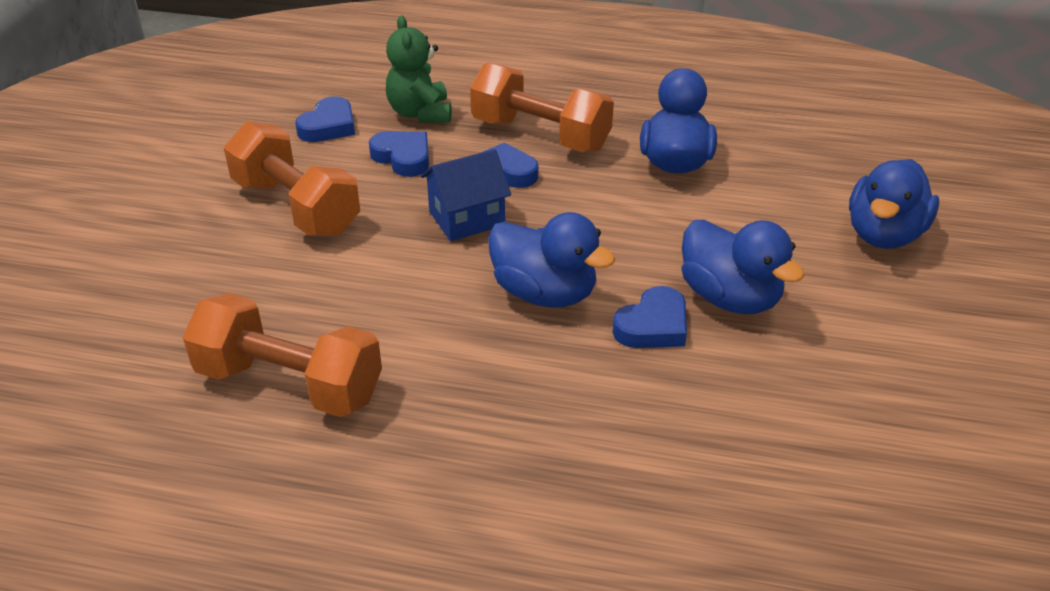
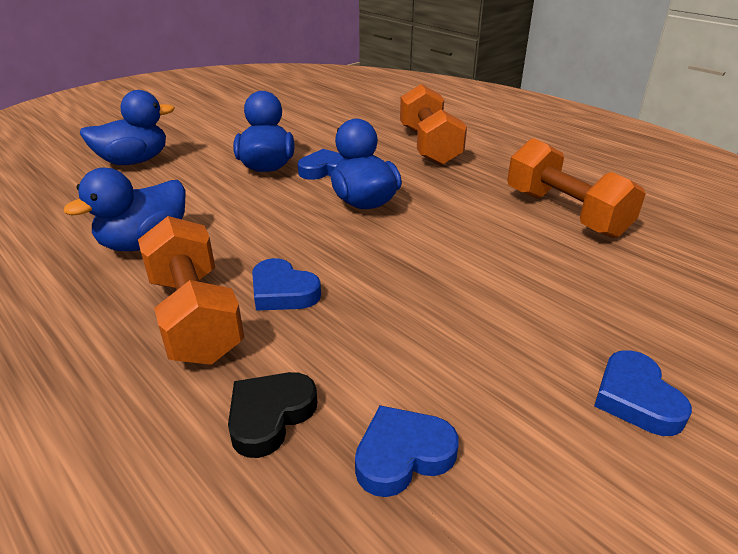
camera: 145 degrees left, 5 degrees down
(296, 207) = (507, 340): orange dumbbell -> orange dumbbell (429, 146)
(403, 157) = (354, 353): blue heart -> blue heart (636, 398)
(420, 113) = (270, 416): green teddy bear -> black heart
(466, 218) = (359, 265): blue house -> none

